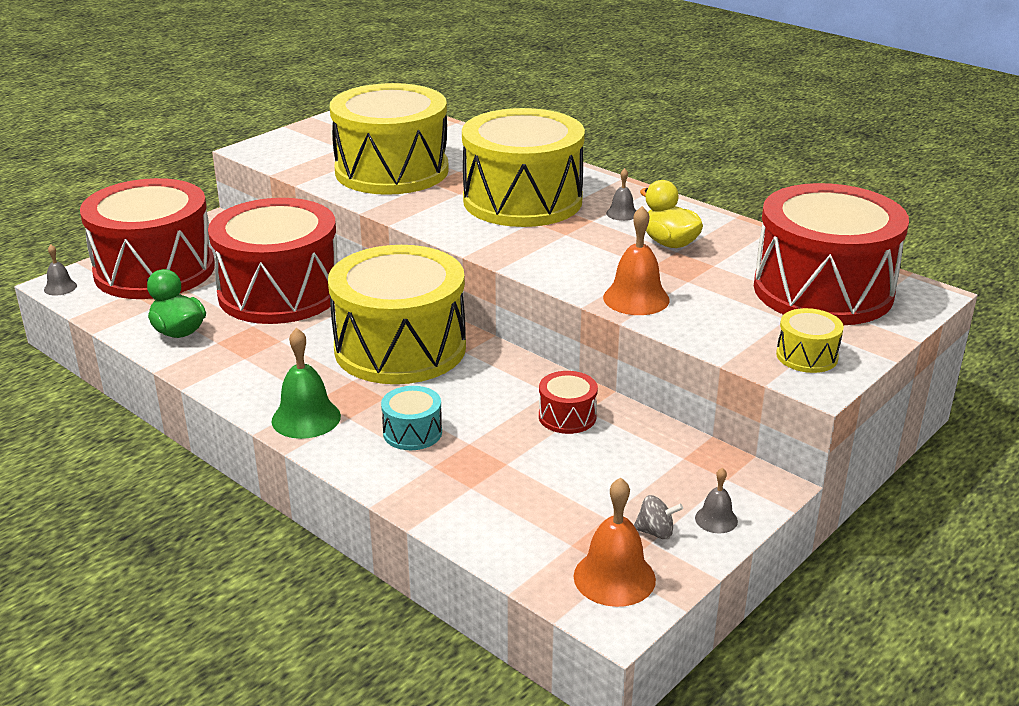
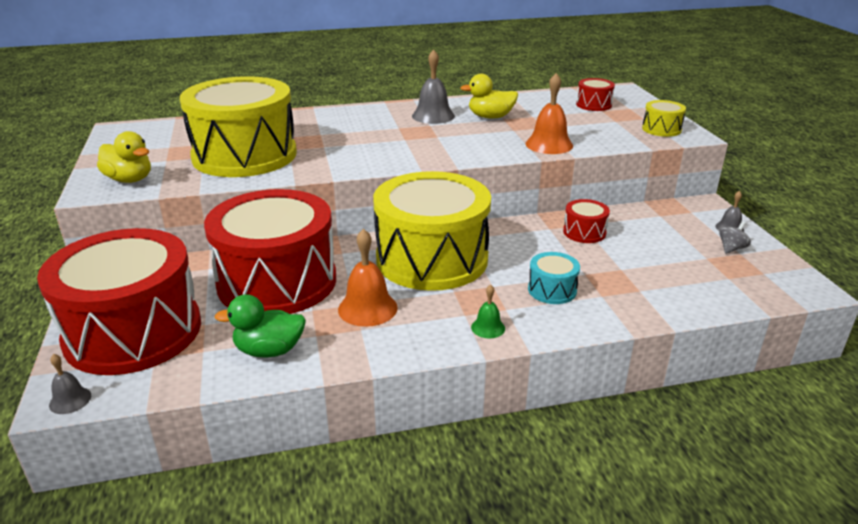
camera: 55 degrees left, 0 degrees up
(288, 152) = (129, 179): none -> yellow duck
(306, 418) = (488, 327): green bell -> green bell, size x0.55
(522, 200) = (369, 133): yellow drum -> none
(614, 577) = (771, 276): orange bell -> orange bell (367, 308)
(622, 213) = (433, 116): grey bell -> grey bell, size x1.82
(823, 290) = (593, 105): red drum -> red drum, size x0.40

